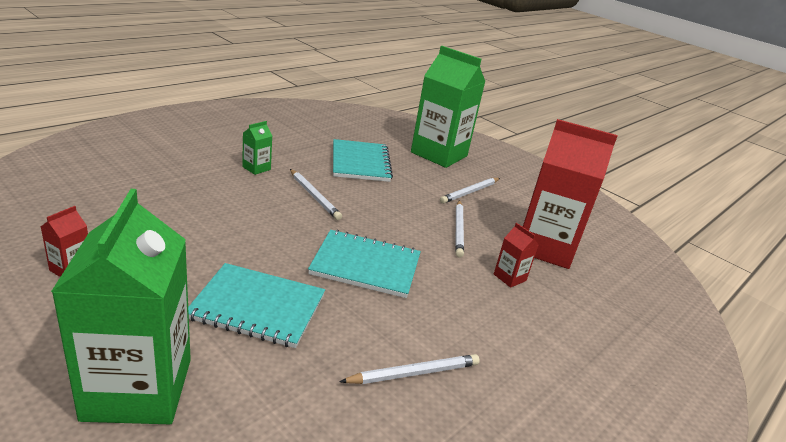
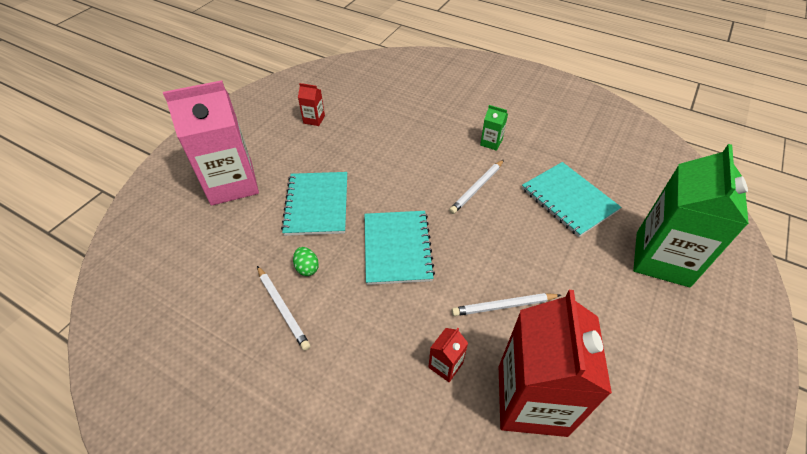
camera: 80 degrees right, 20 degrees up
(138, 389) = (232, 183): green carton -> pink carton
(360, 162) = (568, 200): turquoise notebook -> turquoise notebook turned 75 degrees clockwise
(361, 339) = (307, 268): none -> green egg
(470, 192) = (595, 304): white pencil -> none

